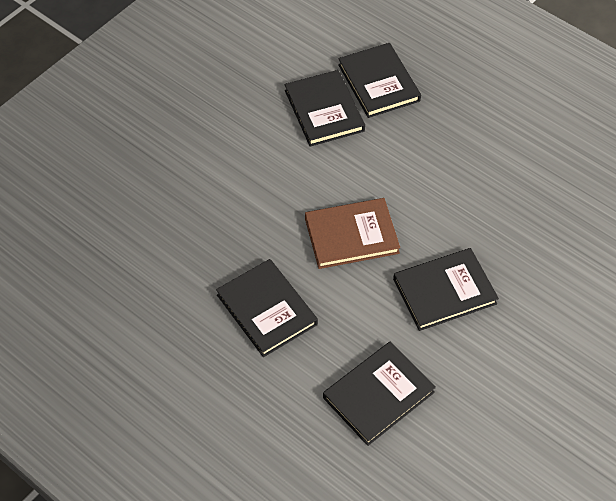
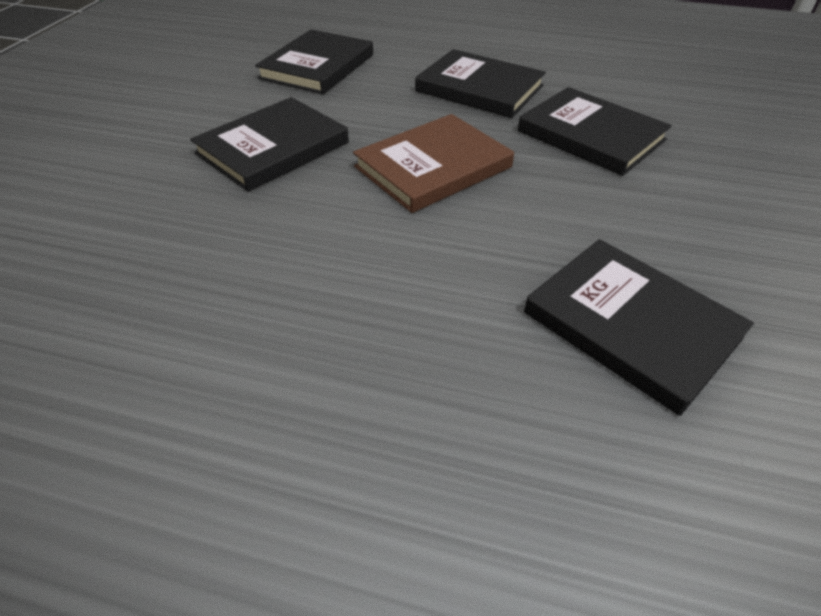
camera: 155 degrees right, 10 degrees down
(379, 83) = (578, 438): black book -> black book (591, 135)

